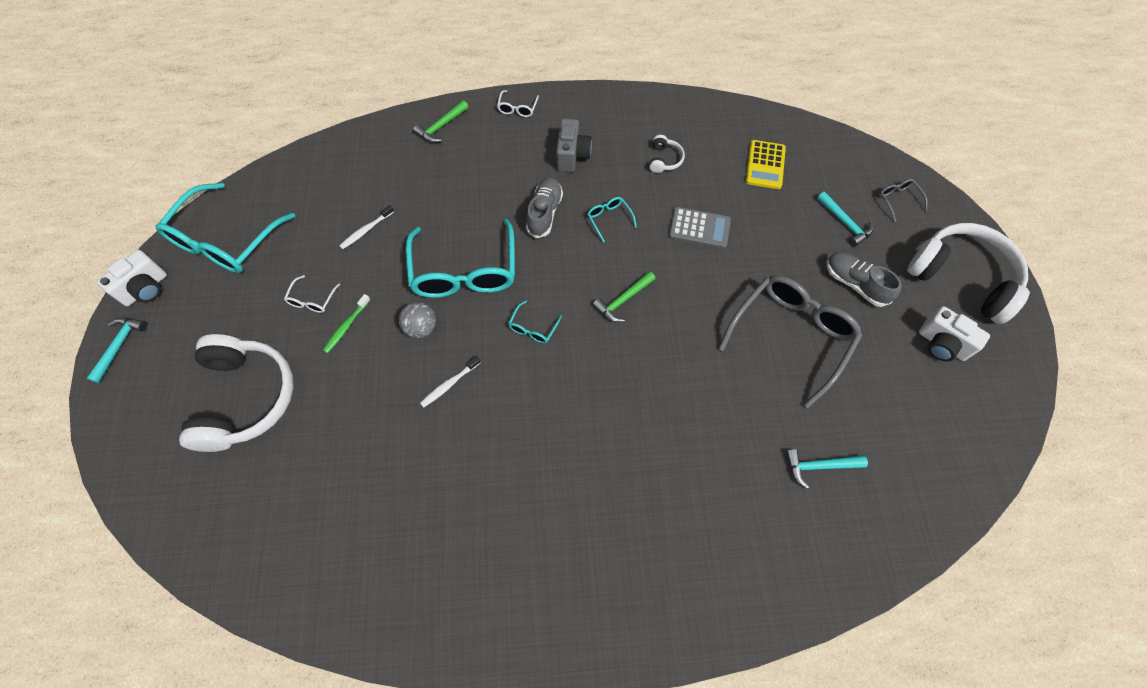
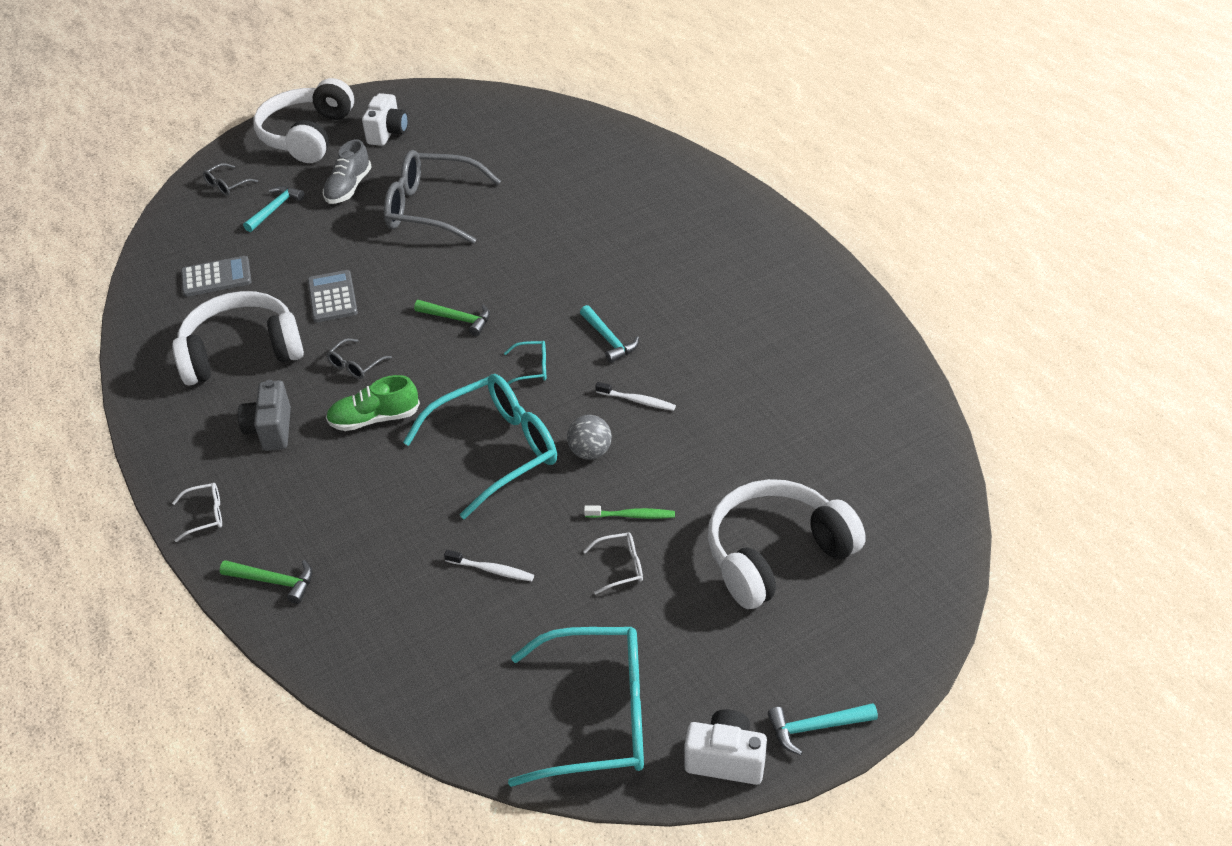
camera: 115 degrees left, 20 degrees down
(544, 213) = (374, 419): grey shoe -> green shoe
(572, 156) = (271, 430): grey camera -> grey camera turned 75 degrees counterclockwise
(609, 219) = (356, 365): turquoise glasses -> grey glasses
(664, 159) = (242, 352): white headphones -> white headphones, size x2.42
(765, 165) = (216, 277): yellow calculator -> grey calculator
(819, 466) = (549, 166): turquoise hammer -> turquoise hammer (609, 339)

